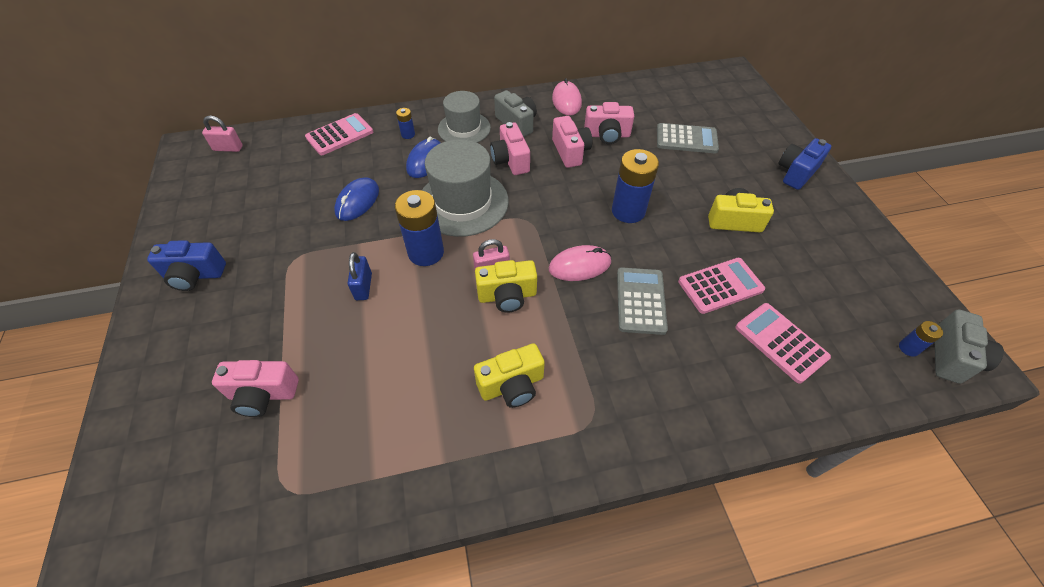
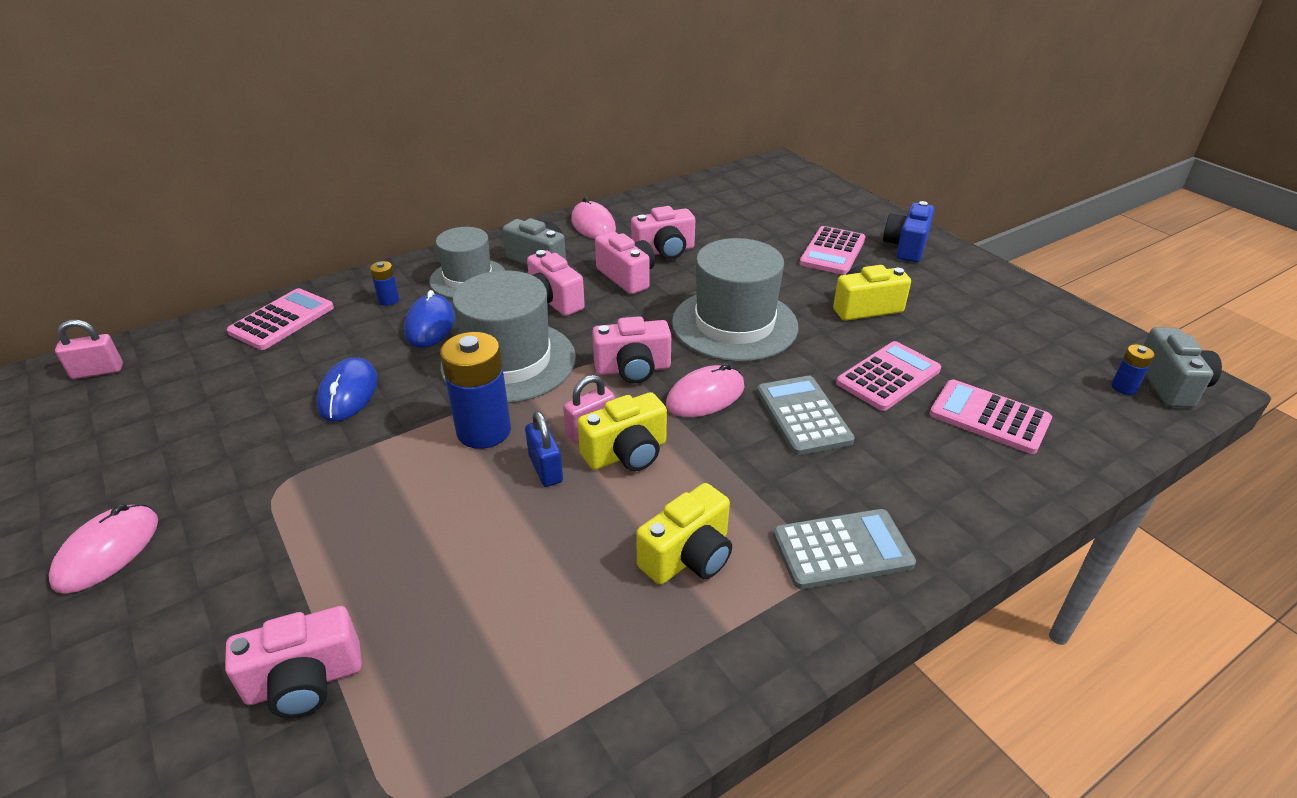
camera: 20 degrees left, 15 degrees down
(195, 275) = (107, 551): blue camera -> pink mouse
(363, 287) = (408, 495): blue padlock -> blue padlock (545, 469)
(540, 230) = (633, 369): none -> pink camera
(628, 211) = (734, 324): blue battery -> grey hat
(686, 139) = (763, 237): grey calculator -> grey calculator (842, 550)
(734, 164) = (832, 251): none -> pink calculator

